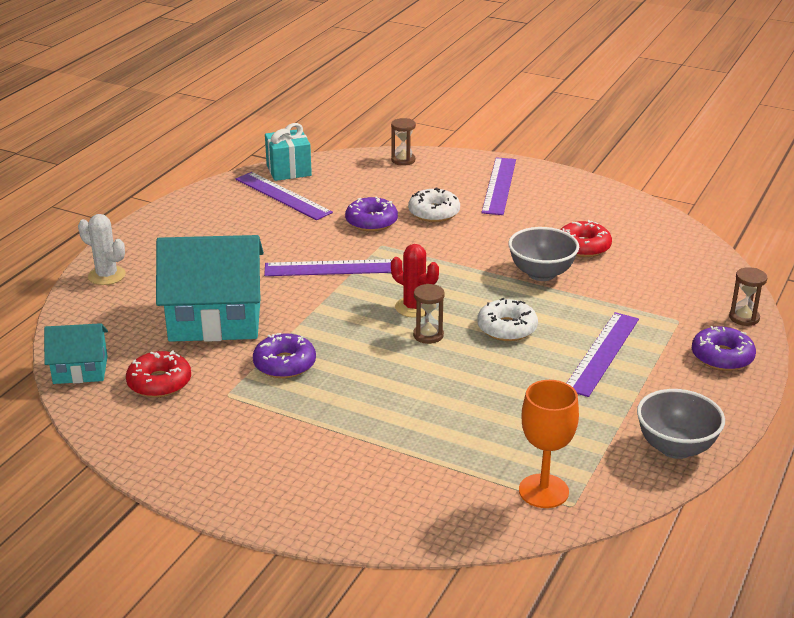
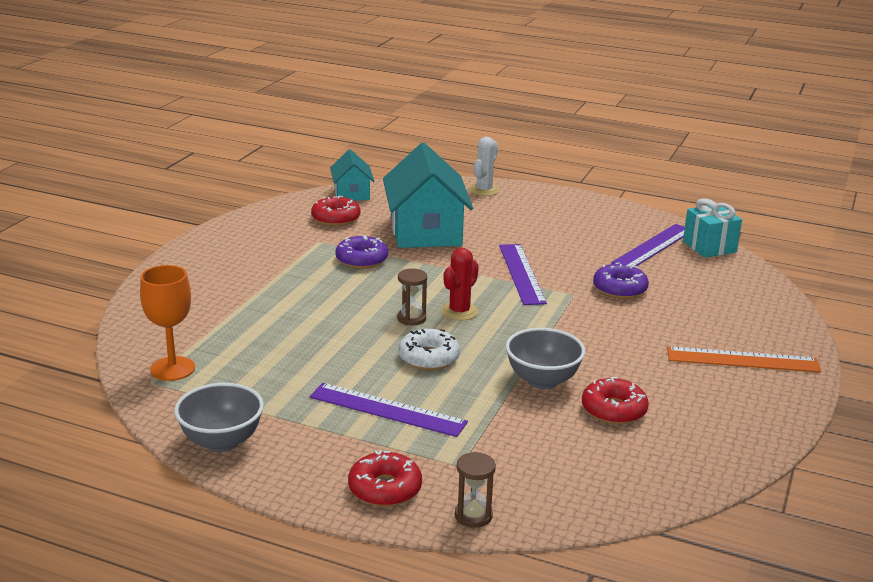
camera: 85 degrees right, 5 degrees down
(403, 160) = (772, 303): brown hourglass -> none
(434, 213) = (655, 321): white donut -> none
(499, 185) = (742, 360): purple ruler -> orange ruler
(722, 357) = (385, 488): purple donut -> red donut

